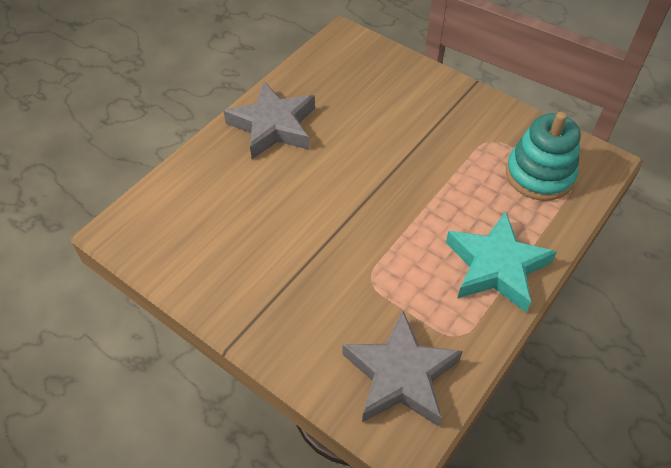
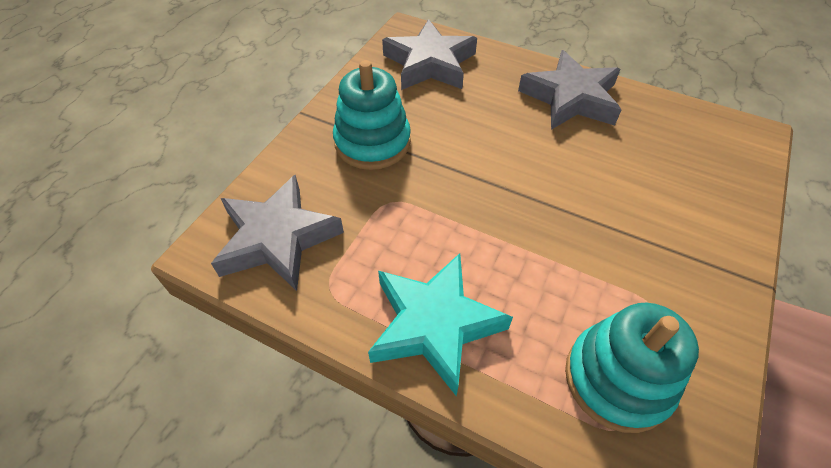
camera: 80 degrees right, 0 degrees up
(185, 220) = (430, 63): none -> grey star
(292, 285) = (372, 142): none -> turquoise stacking toy

